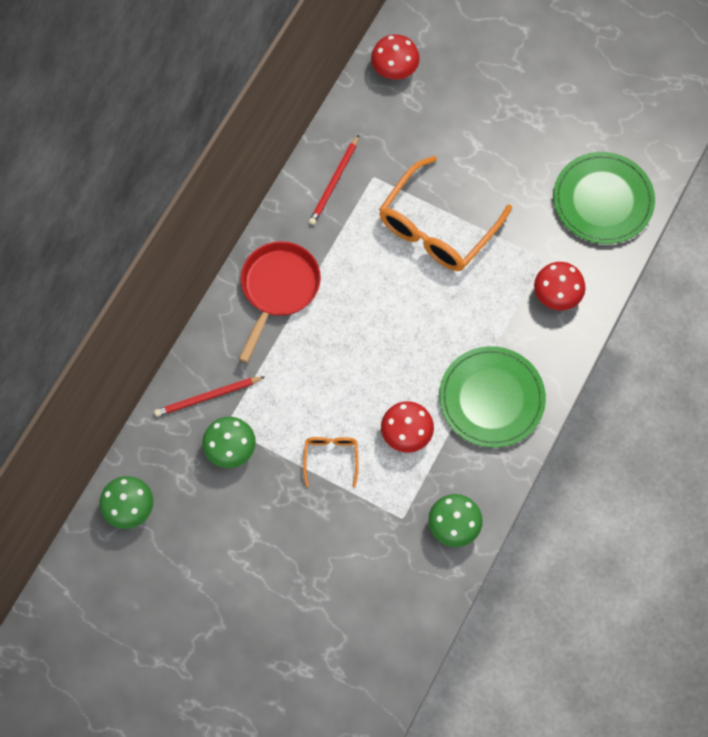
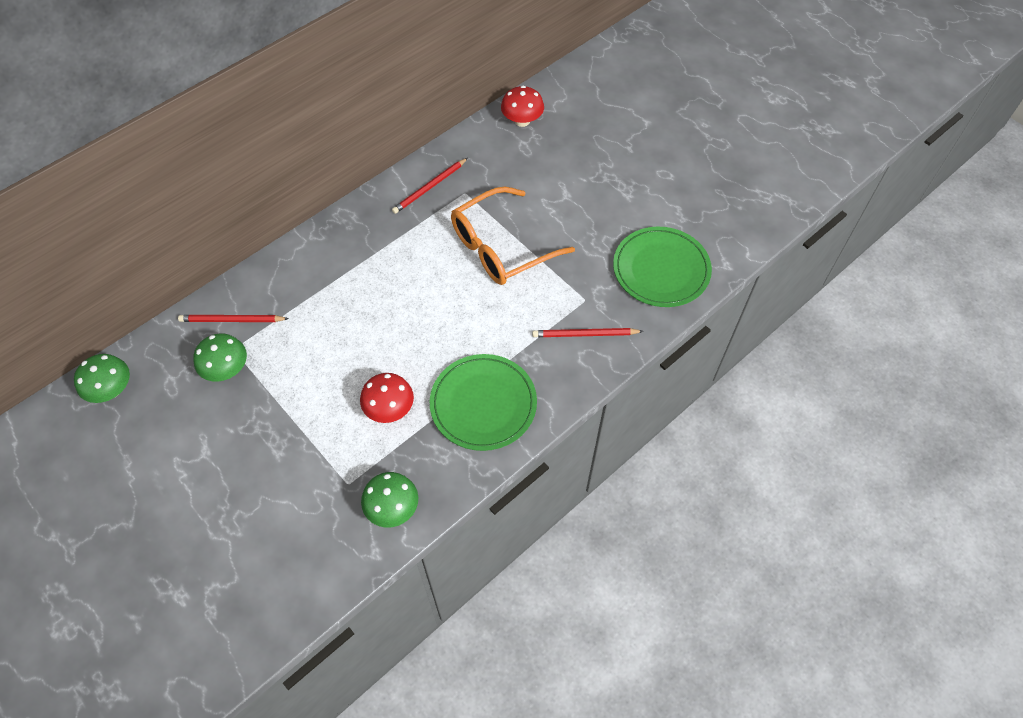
camera: 20 degrees right, 10 degrees down
(278, 289) = (339, 254): red pan -> none
(331, 458) = (310, 407): orange glasses -> none
(556, 295) = (584, 334): red mushroom -> red pencil

